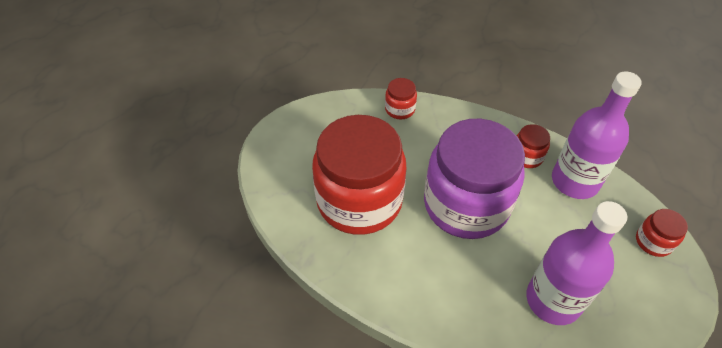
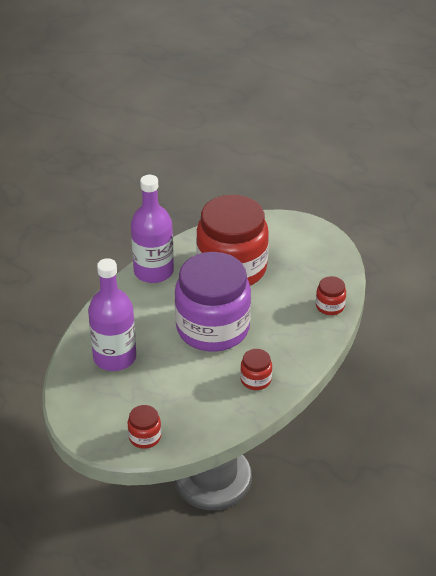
camera: 100 degrees right, 10 degrees down
(574, 181) = (220, 405): purple bottle -> purple bottle (153, 271)

